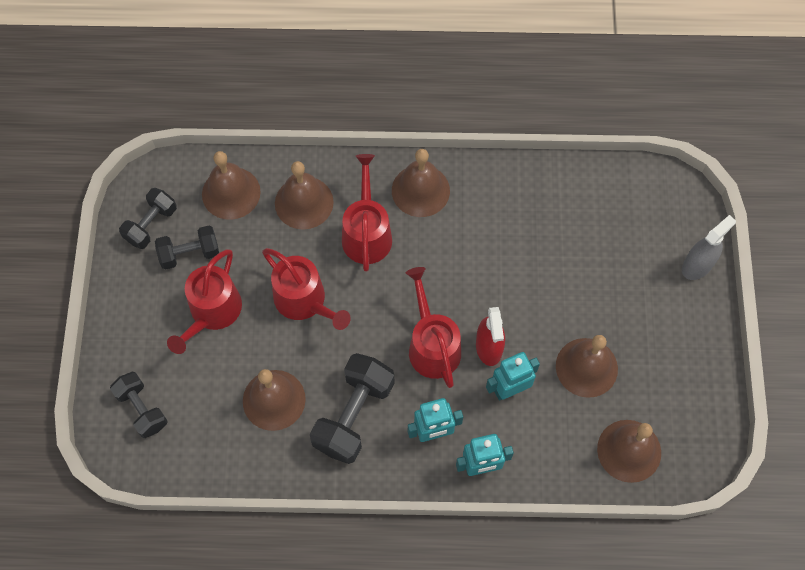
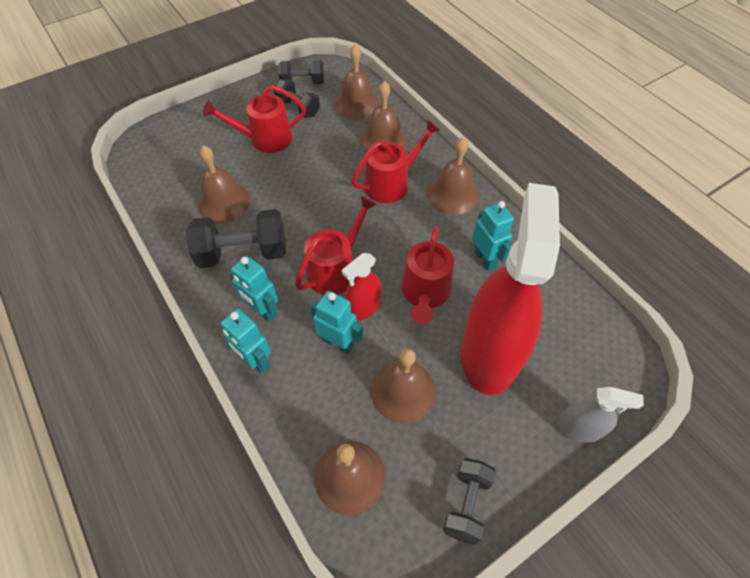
camera: 55 degrees right, 10 degrees down
(142, 409) = (172, 143): black dumbbell -> black dumbbell (467, 504)
(304, 301) = (311, 178): red watering can -> red watering can (425, 293)
(509, 217) = (485, 259): none -> turquoise robot
(598, 280) = (489, 353): none -> red spray bottle

